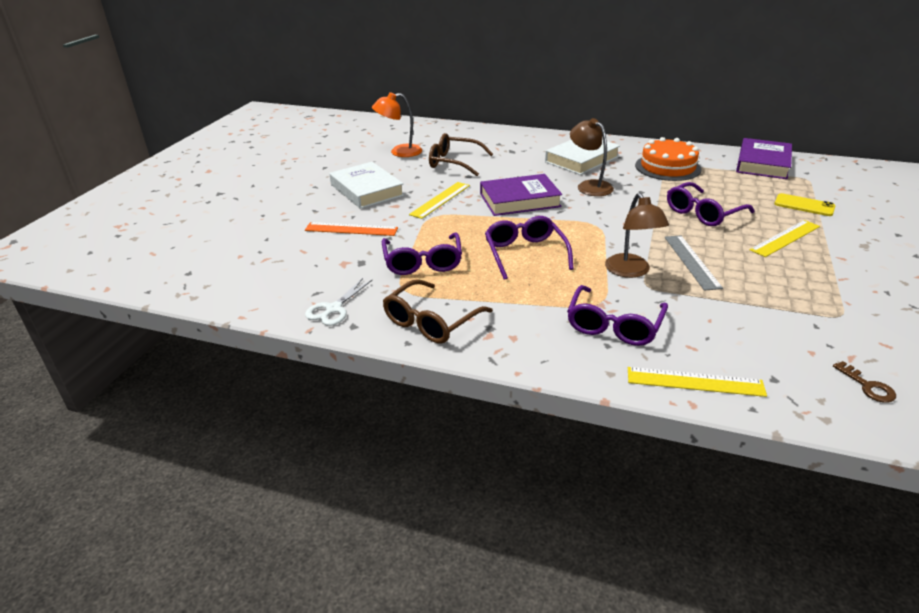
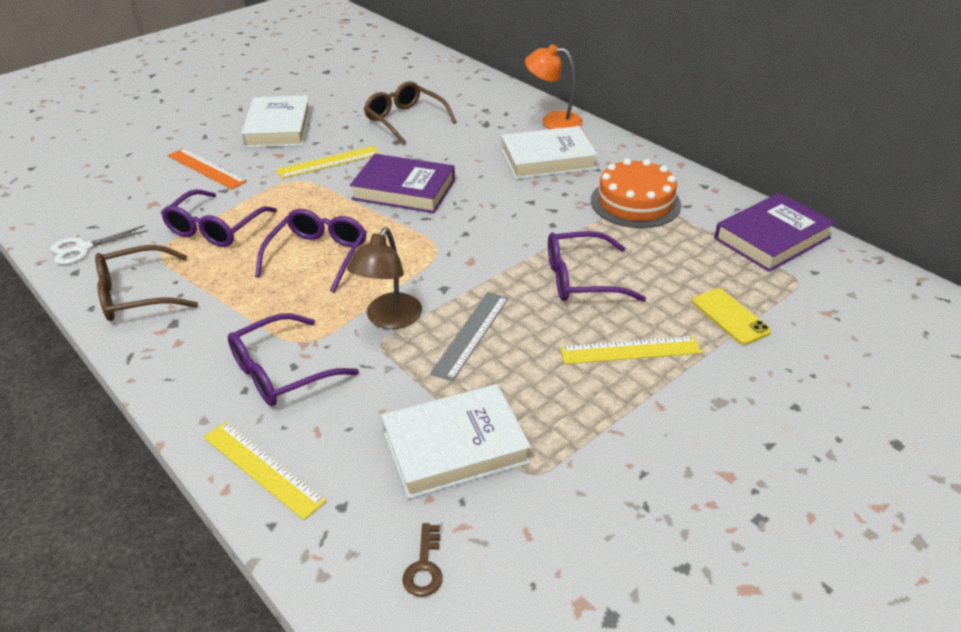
camera: 30 degrees right, 5 degrees up
(399, 152) = (370, 90): orange lamp -> orange lamp (553, 121)
(589, 186) = (504, 197): brown lamp -> none
(780, 320) = (455, 447): none -> white book

